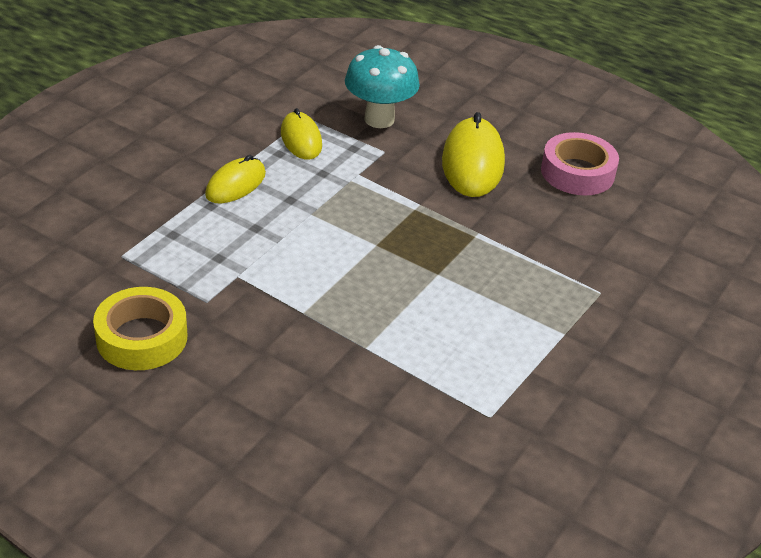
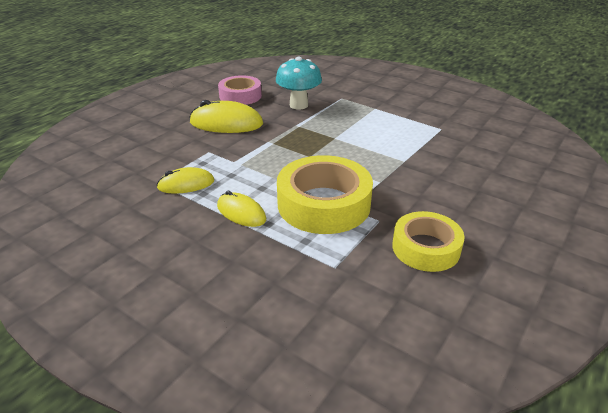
camera: 85 degrees left, 5 degrees down
(248, 253) = (324, 204): none -> yellow tape
(379, 119) = (169, 153): turquoise mushroom -> turquoise mushroom (298, 105)

